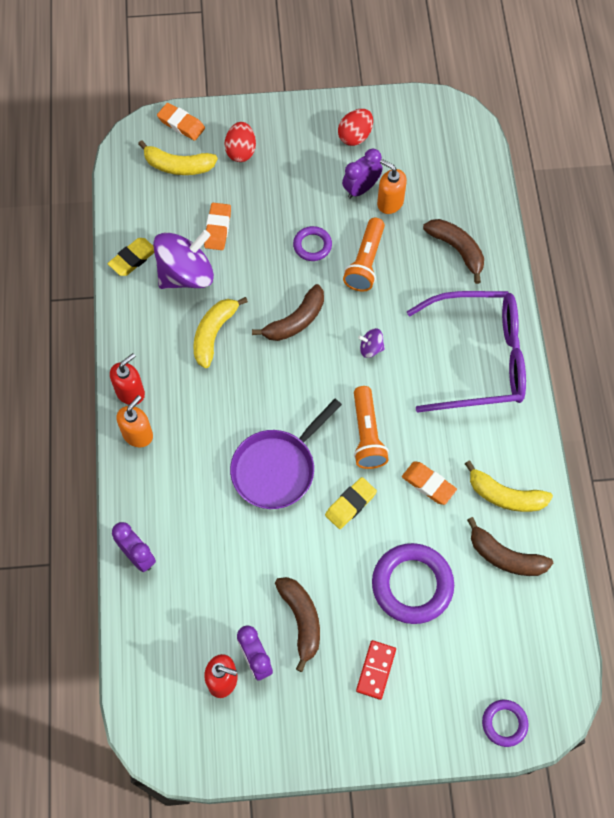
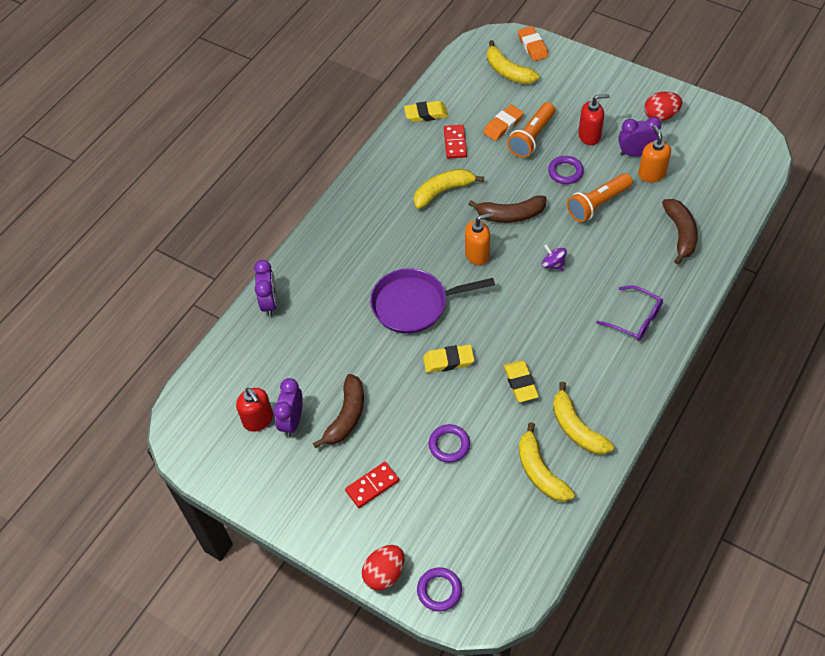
camera: 40 degrees right, 10 degrees down
(130, 392) = (353, 197): red soap dispenser -> red soap dispenser (589, 136)
(138, 434) = (335, 226): orange soap dispenser -> orange soap dispenser (477, 254)
(186, 274) = (455, 143): purple spinning top -> red domino
(241, 151) = (562, 84): red egg -> red egg (384, 573)
(367, 435) = (501, 321): orange flashlight -> orange flashlight (531, 137)
(412, 585) = (449, 445): purple ring -> purple ring, size x0.54
(428, 484) = (520, 383): orange eraser -> yellow eraser
(479, 359) = (635, 319): purple glasses -> purple glasses, size x0.48
(505, 556) = (540, 471): brown banana -> yellow banana

